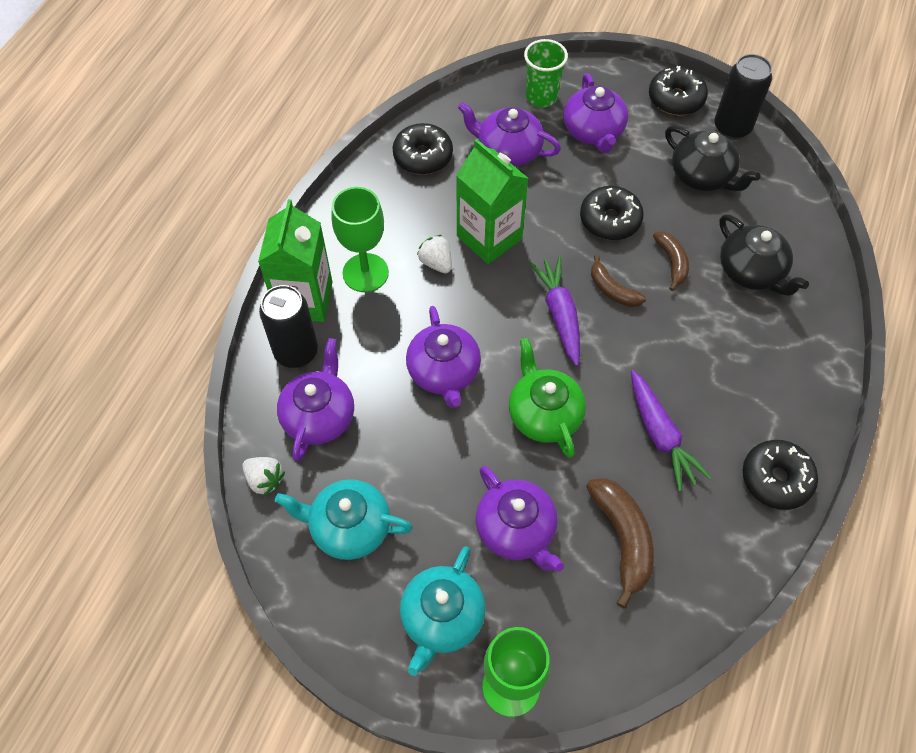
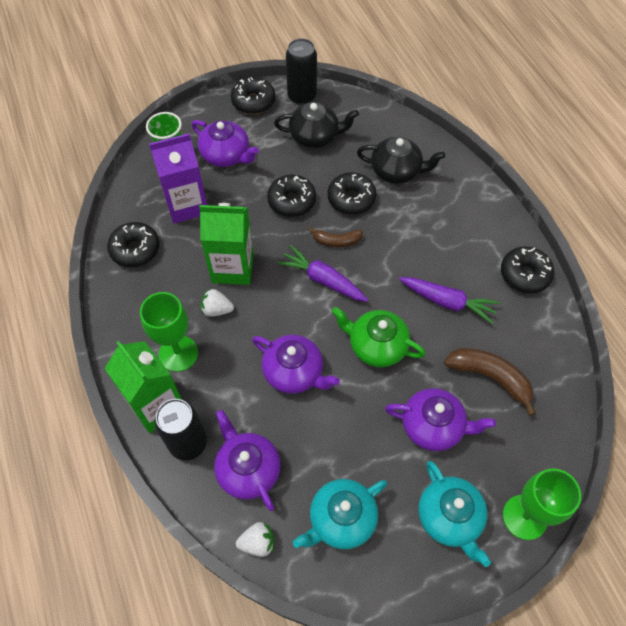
camera: 45 degrees left, 0 degrees up
(508, 150) = (186, 205): purple teapot -> purple carton
(672, 262) = (351, 199): brown banana -> black donut

